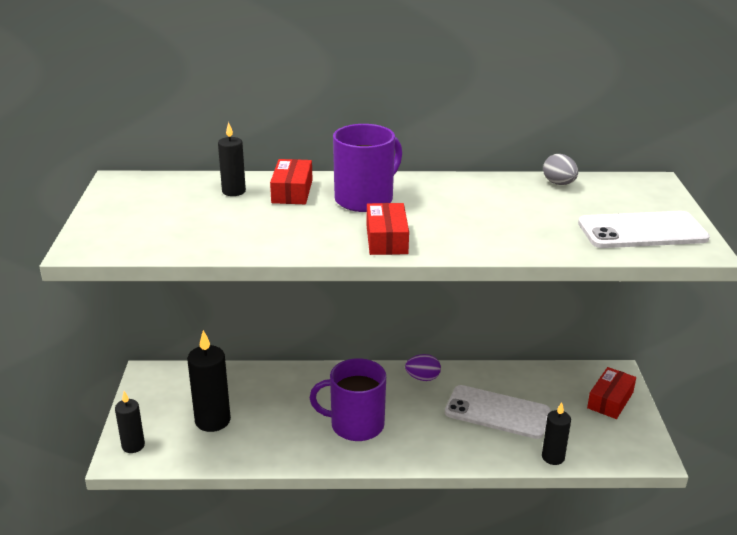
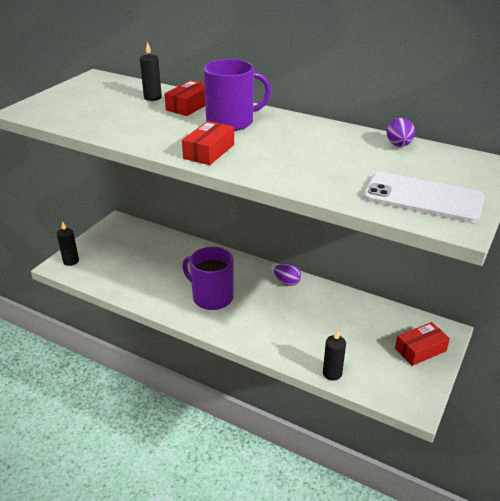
camera: 30 degrees right, 5 degrees up
(212, 420) = (127, 262): black candle -> none
(497, 412) = (319, 325): white phone -> none
(559, 183) = (399, 145): grey egg -> purple egg

